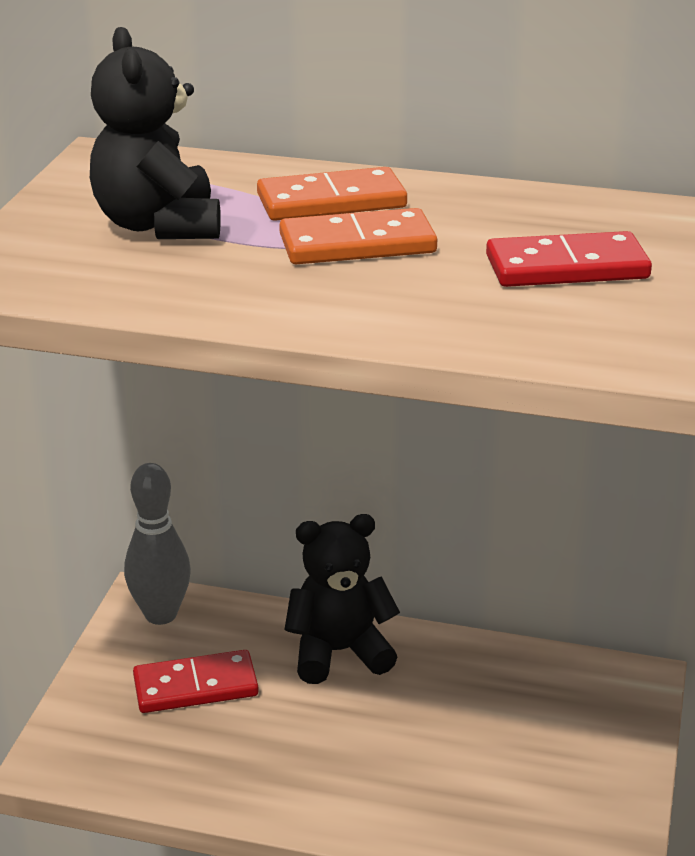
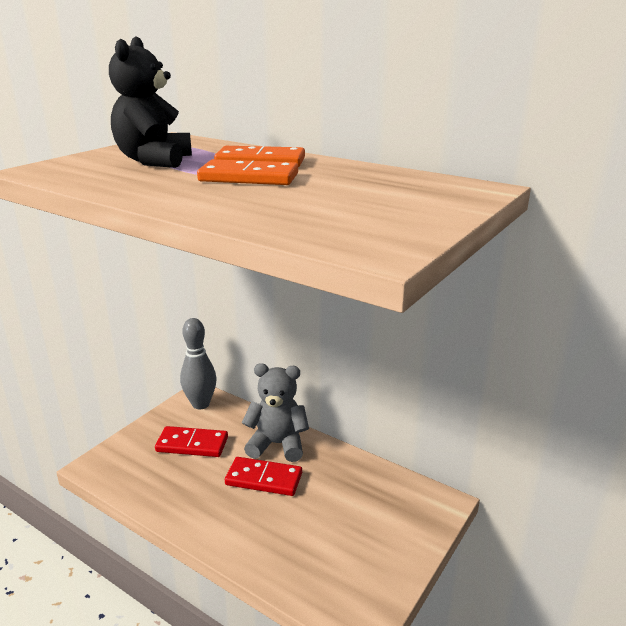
camera: 20 degrees right, 5 degrees down
(339, 652) = (277, 444): black teddy bear -> grey teddy bear
(567, 267) = (363, 199): red domino -> red domino (264, 479)

